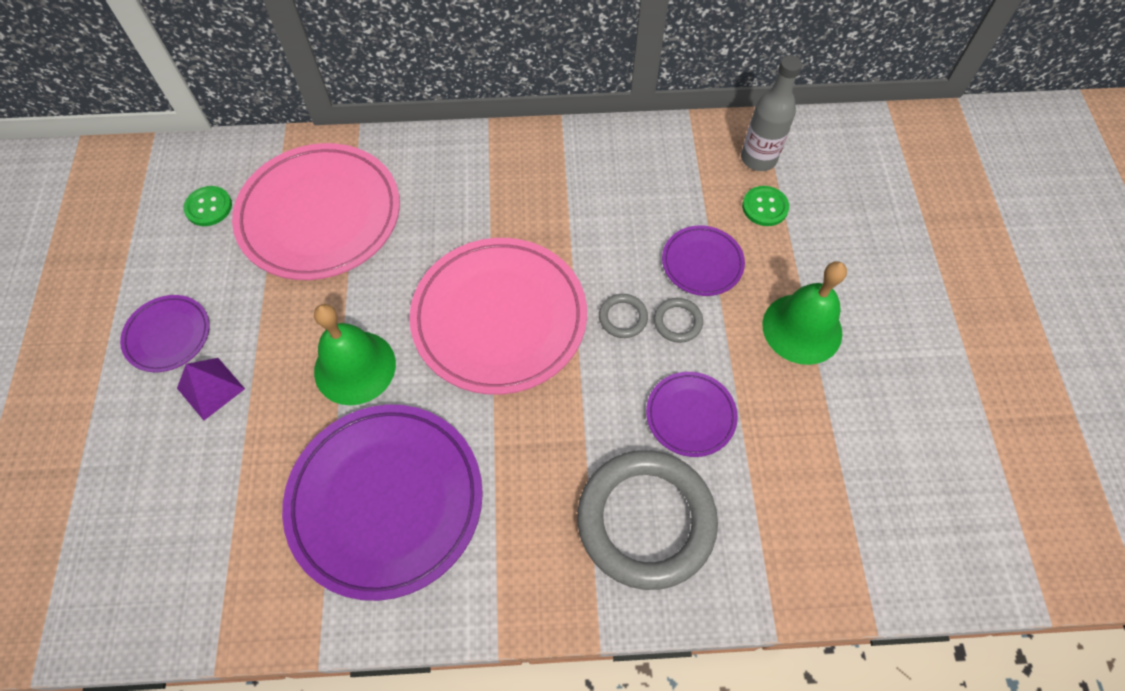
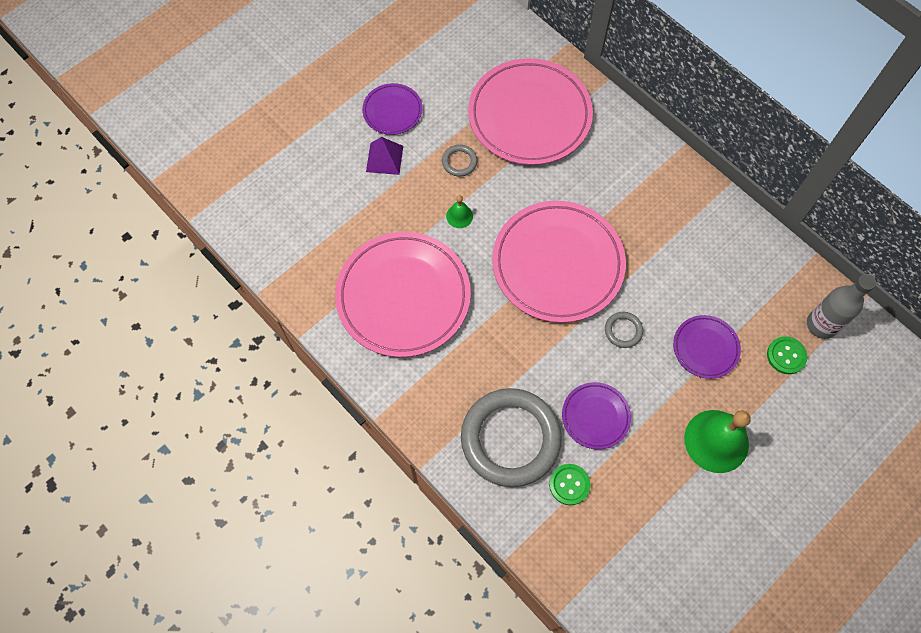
camera: 50 degrees right, 5 degrees up
(208, 207) = (480, 57): green button -> green button (569, 484)
(355, 367) = (459, 216): green bell -> green bell, size x0.46
(386, 501) = (403, 296): purple plate -> pink plate
(677, 322) = (650, 364): grey ring -> grey ring (459, 162)

